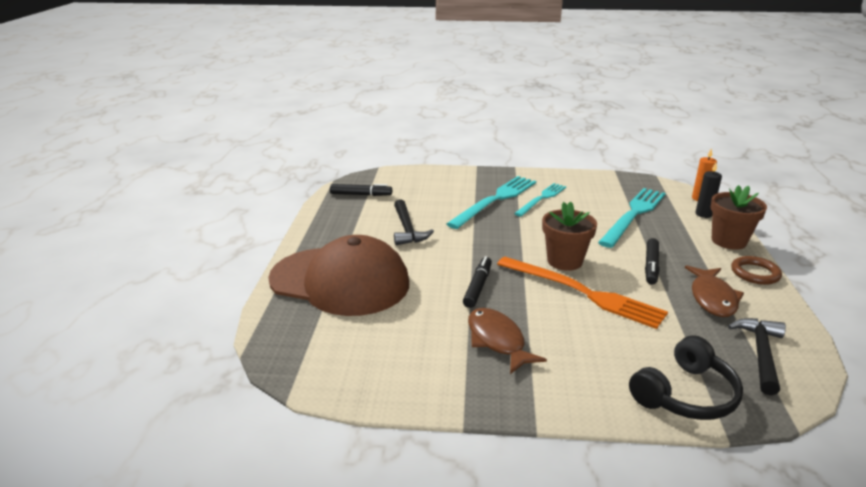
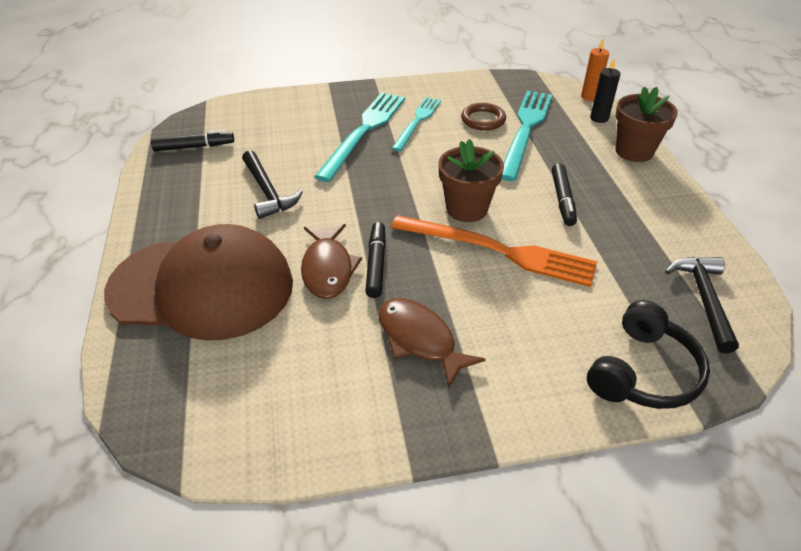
camera: 15 degrees left, 15 degrees up
(712, 298) = (637, 233): brown fish -> brown fish (328, 269)
(755, 273) = (671, 191): brown ring -> brown ring (483, 120)

